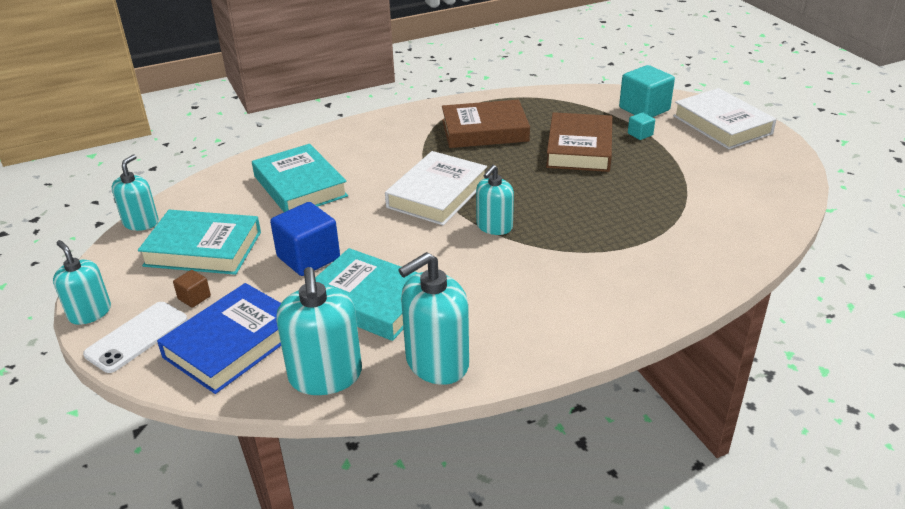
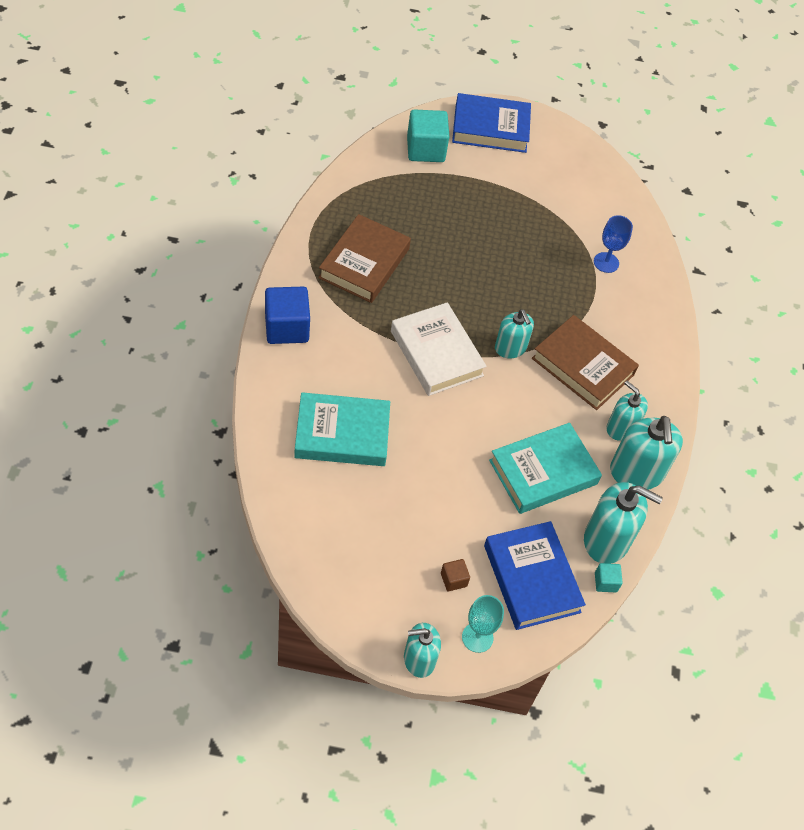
camera: 65 degrees left, 20 degrees up
(137, 337) = (477, 637): white phone -> turquoise goblet
(141, 222) = (303, 575): turquoise soap dispenser -> turquoise soap dispenser (621, 428)
(203, 249) = (386, 545): turquoise book -> none
(308, 258) = (458, 481): blue cube -> blue cube (286, 328)
(579, 148) = (448, 228): brown book -> brown book (583, 366)
(640, 134) = (460, 180): turquoise cube -> turquoise cube (605, 582)
(678, 238) = (606, 262): none -> blue goblet
(722, 125) = (490, 128): white book -> blue book

